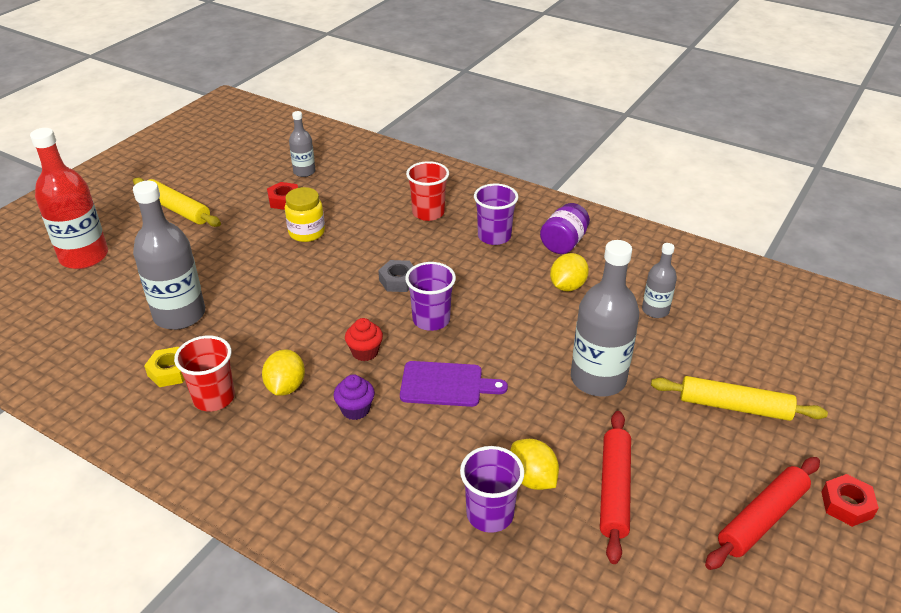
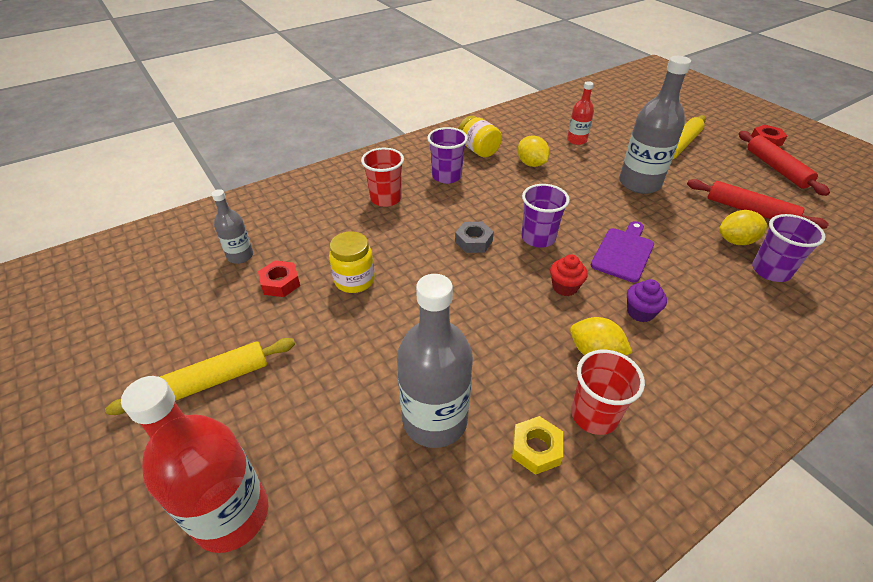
camera: 65 degrees left, 5 degrees up
(563, 243) = (478, 150): purple jar -> yellow jar
(655, 310) = (576, 140): grey bottle -> red bottle

